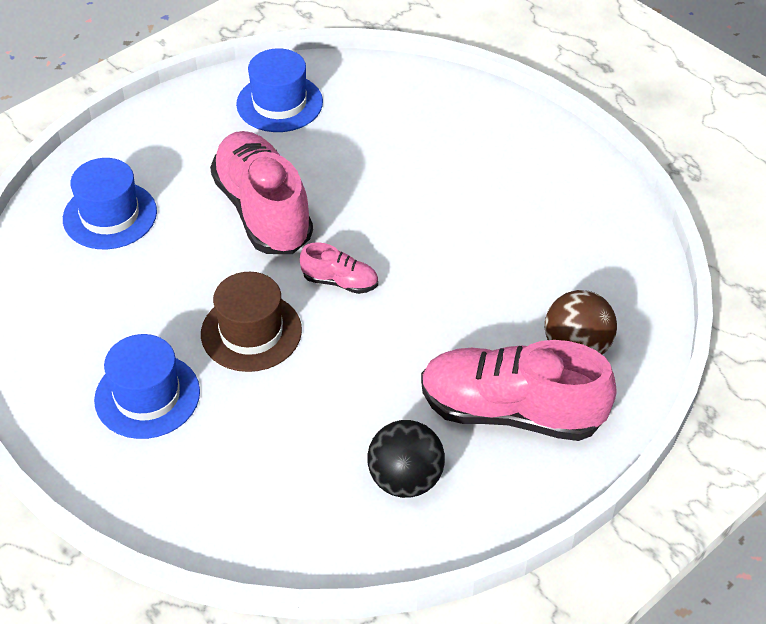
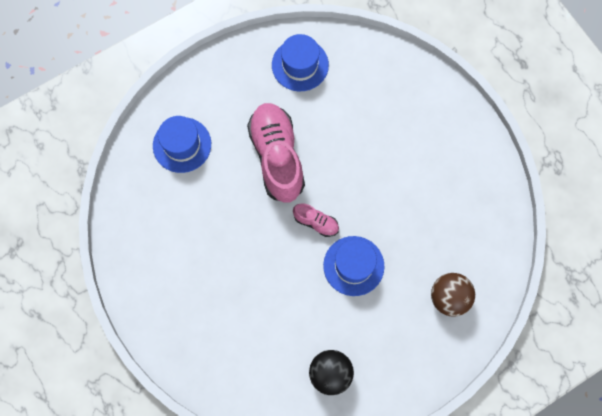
camera: 10 degrees right, 25 degrees up
(147, 396) = (191, 289): blue hat -> blue hat (353, 266)
(251, 332) = (257, 252): brown hat -> none
(511, 411) = (400, 337): pink shoe -> none

